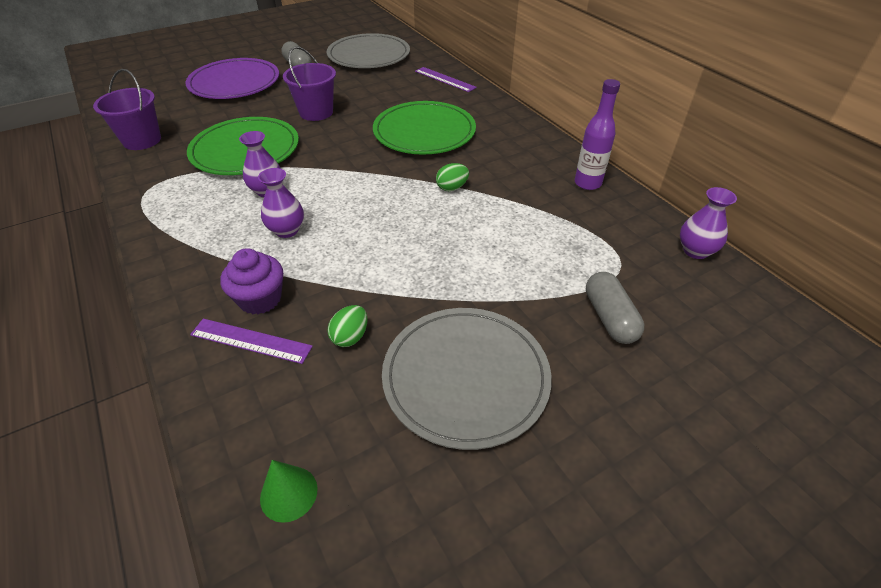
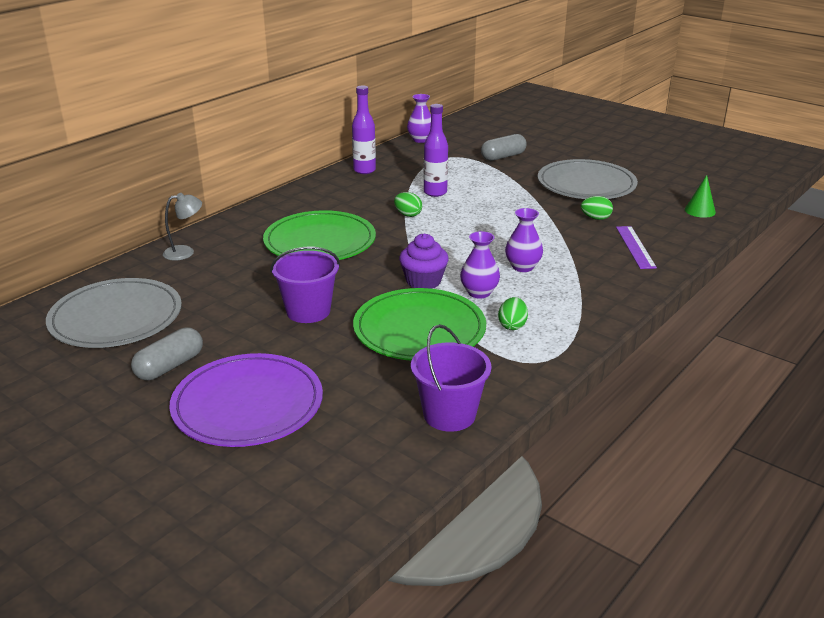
camera: 110 degrees left, 15 degrees down
(202, 193) = (512, 325): none -> green egg
(260, 299) = (600, 255): purple cupcake -> purple cupcake (423, 281)
(445, 79) = (185, 252): purple ruler -> grey lamp
(501, 219) = (435, 192): none -> purple bottle

